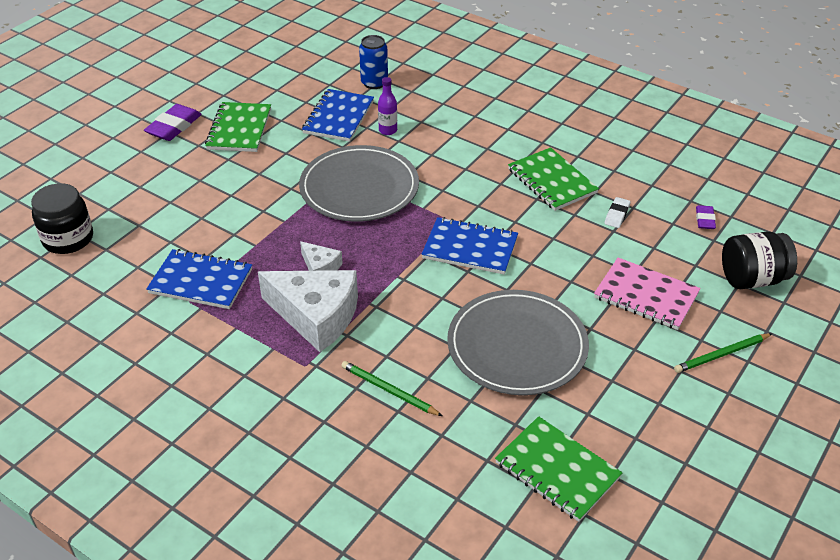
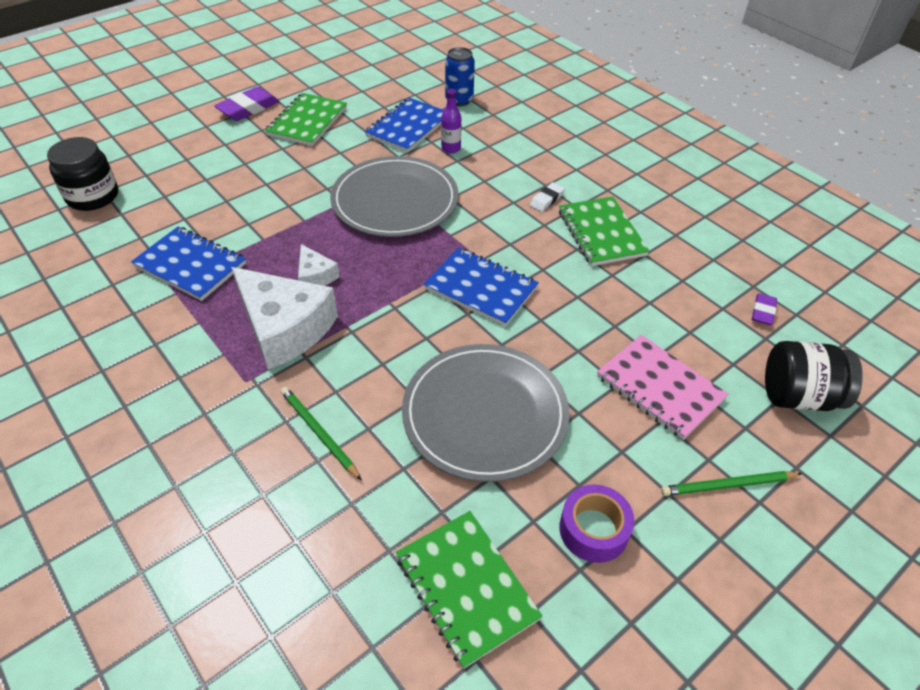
camera: 15 degrees right, 5 degrees up
(617, 215) = (660, 285): white eraser -> white eraser (546, 199)
(635, 408) = (593, 529): none -> purple tape

